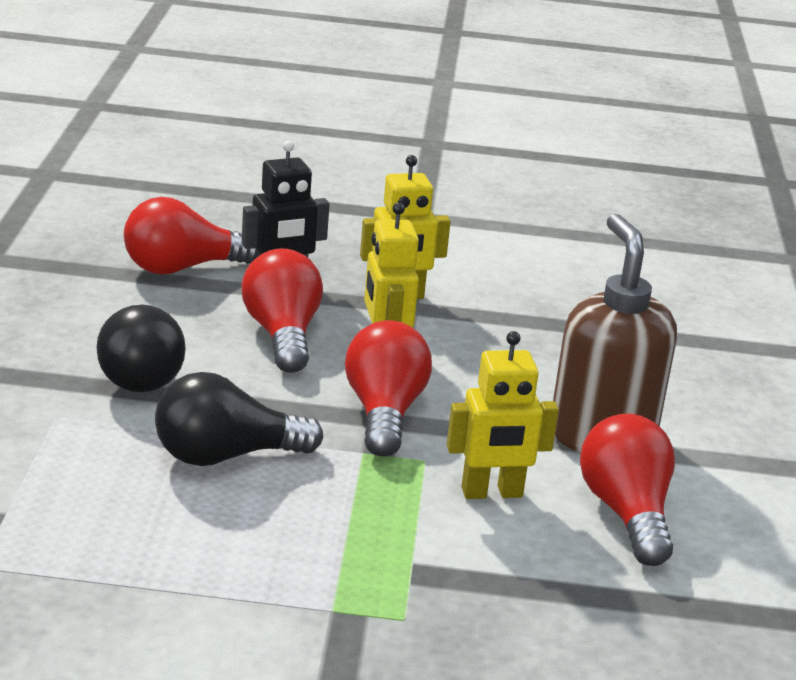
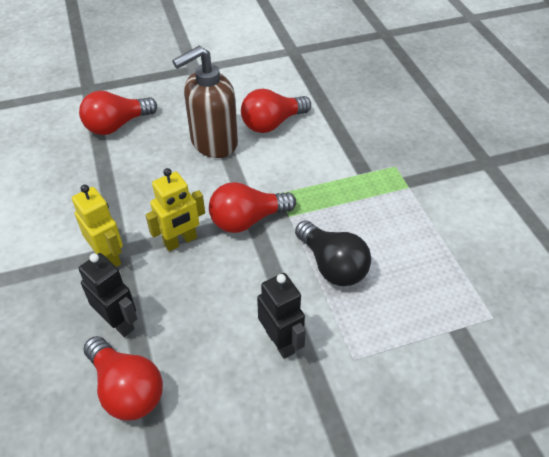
camera: 110 degrees left, 20 degrees up
(140, 373) = (280, 342): black light bulb -> black robot
(282, 335) = (191, 293): red light bulb -> red light bulb (117, 125)
(492, 493) = (289, 164): yellow robot -> none

